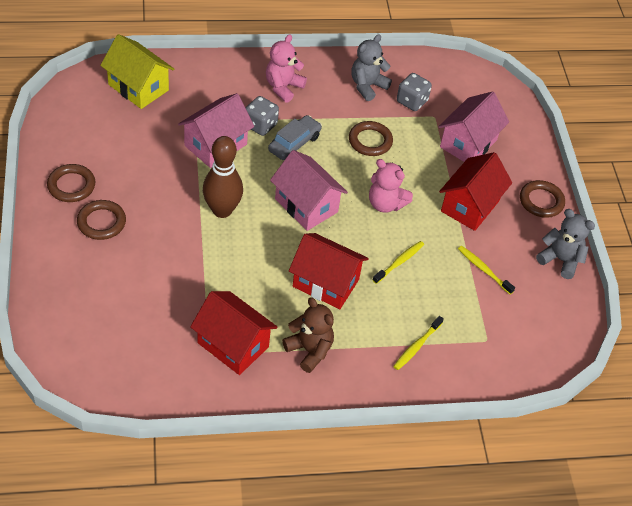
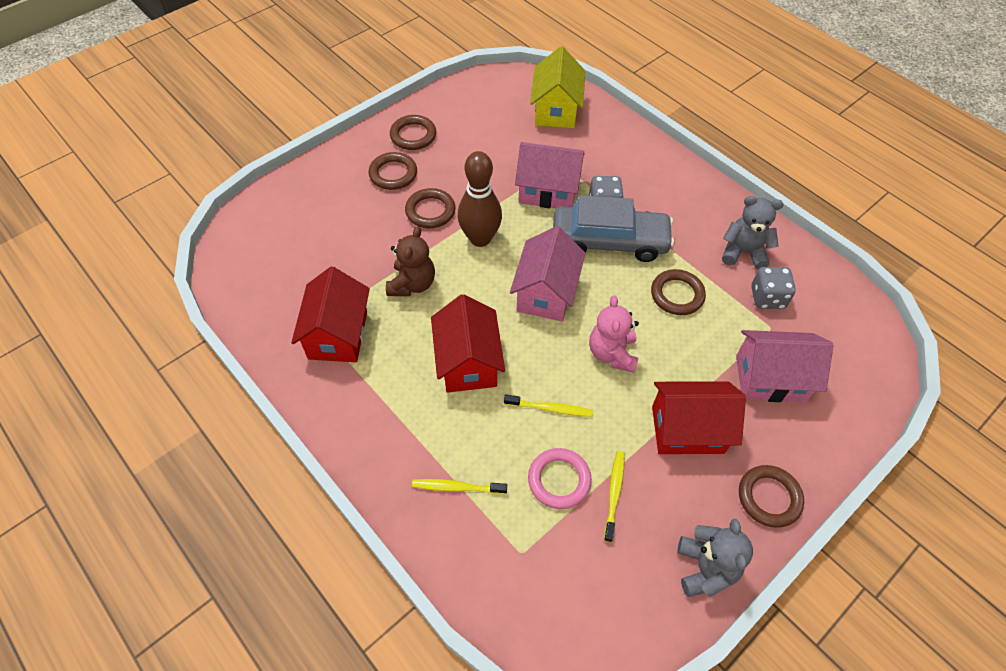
camera: 60 degrees right, 5 degrees up
(165, 222) = (430, 211): none -> brown ring
(283, 87) = (666, 195): pink teddy bear -> none
(294, 143) = (609, 241): grey car -> grey car, size x1.67
(309, 350) = (378, 396): brown teddy bear -> brown teddy bear (412, 284)
(453, 290) = (559, 480): none -> pink ring

